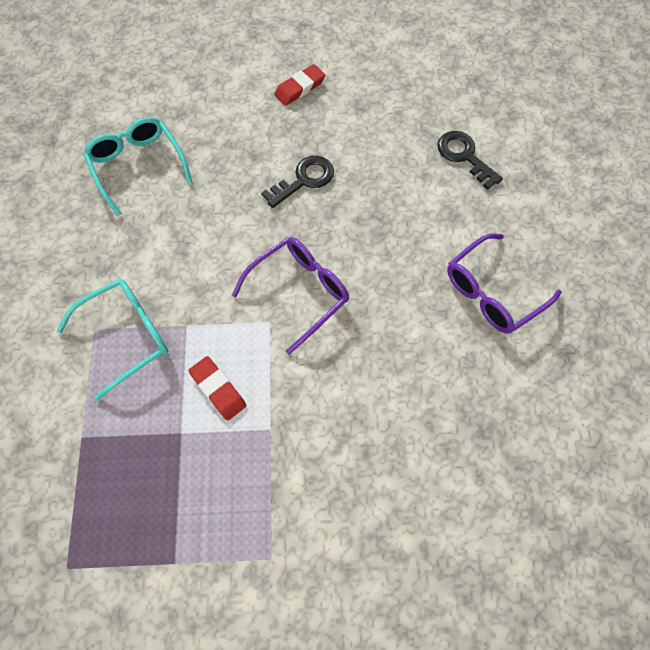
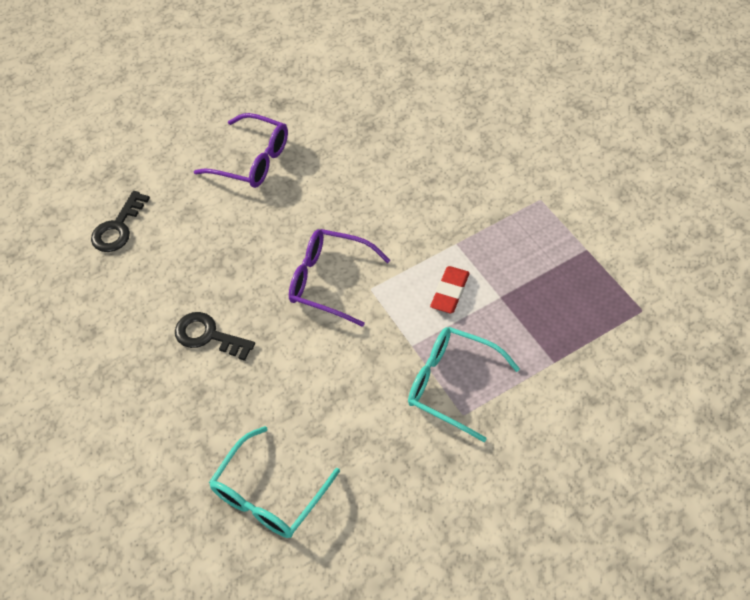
camera: 115 degrees left, 10 degrees down
(300, 88) = (88, 399): red eraser -> none

